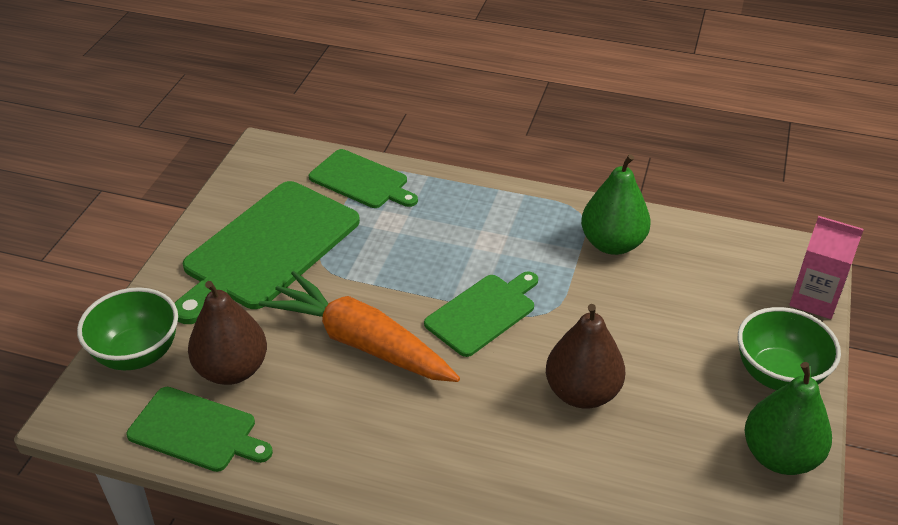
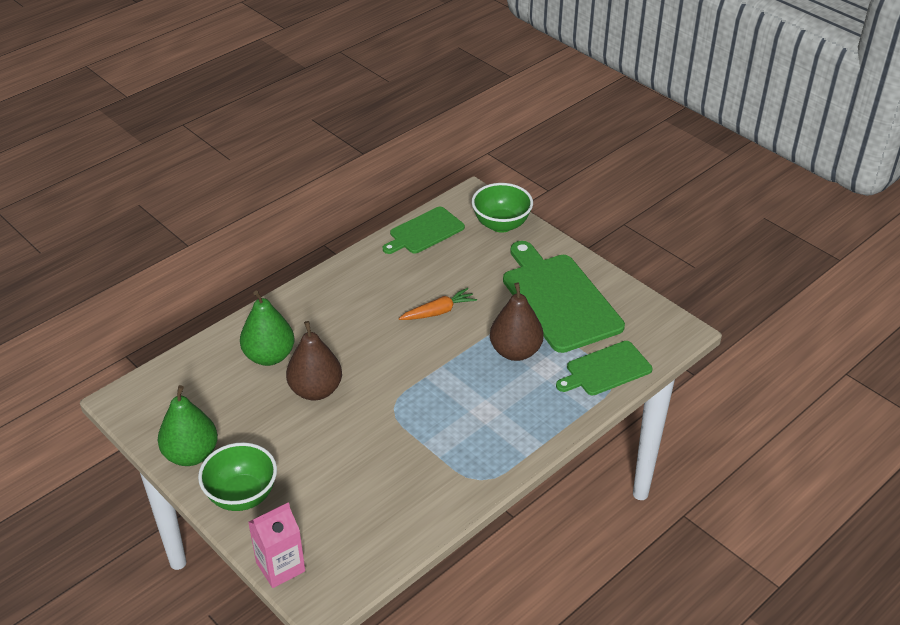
camera: 120 degrees right, 0 degrees up
(232, 370) = (459, 255): brown pear -> brown pear (515, 351)
(360, 342) = (438, 311): orange carrot -> orange carrot, size x0.53
(483, 313) = (418, 376): green cutting board -> none
(612, 244) = (431, 479): green pear -> green pear (269, 356)

